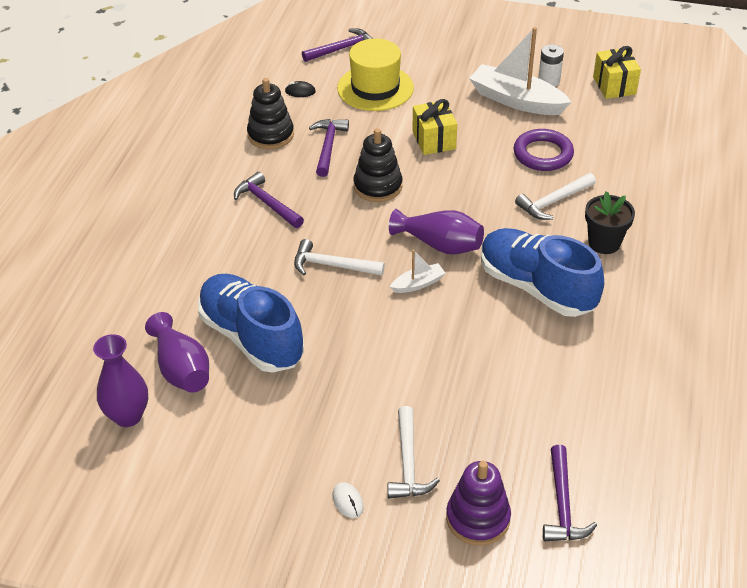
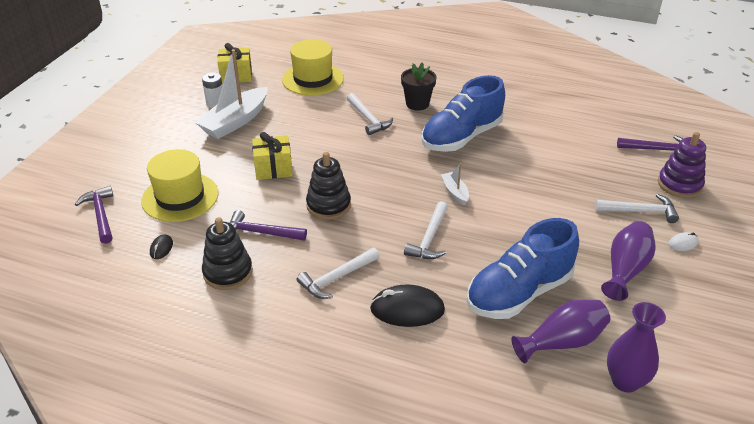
camera: 85 degrees left, 5 degrees down
(226, 254) = (407, 309): none -> black mouse
(267, 203) = (336, 278): purple hammer -> white hammer
(440, 245) = (410, 177): purple vase -> purple vase (625, 269)
(543, 154) = (310, 117): purple ring -> none
(631, 146) = (313, 79): none -> yellow hat

